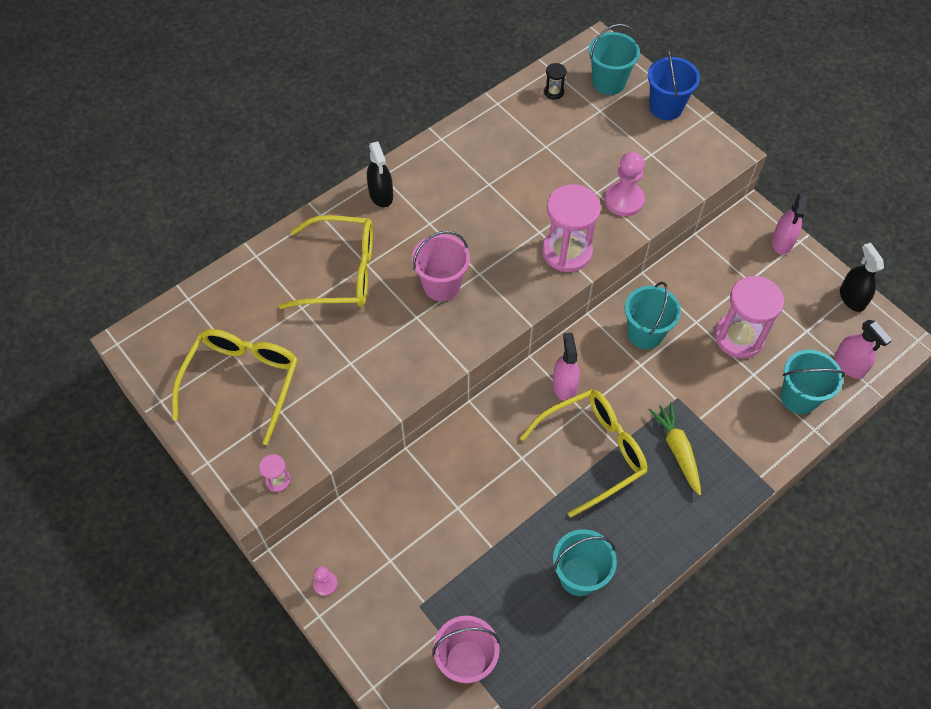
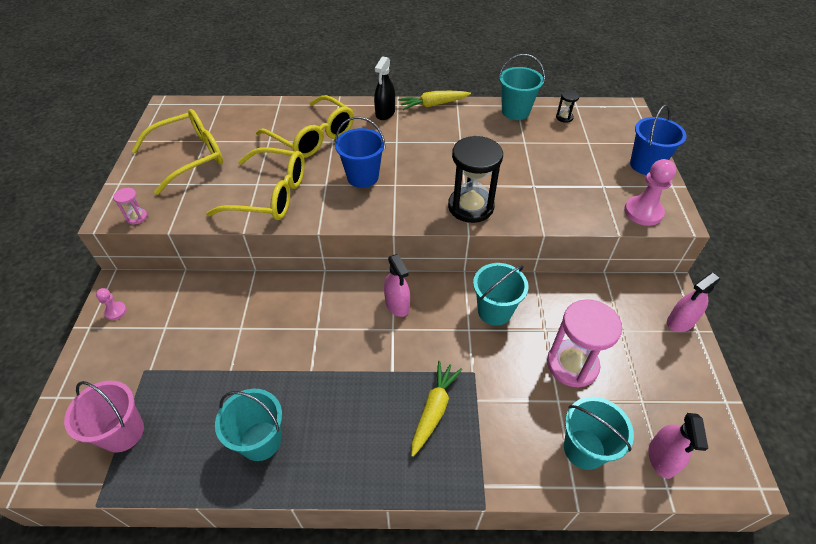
camera: 40 degrees right, 10 degrees down
(417, 153) = (433, 105): none -> yellow carrot
(441, 285) = (362, 177): pink bucket -> blue bucket
(564, 386) = (397, 304): pink spray bottle -> pink spray bottle turned 120 degrees clockwise
(567, 251) = (470, 207): pink hourglass -> black hourglass
(593, 451) = (369, 362): yellow glasses -> yellow glasses (270, 195)
(608, 82) = (613, 131): turquoise bucket -> turquoise bucket (515, 111)
(624, 200) = (550, 201): pink pawn -> pink pawn (643, 212)
(852, 298) = (714, 405): black spray bottle -> none

